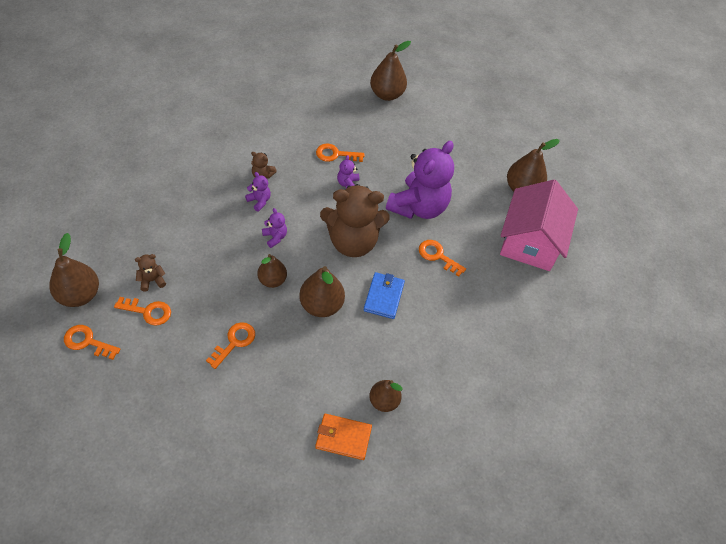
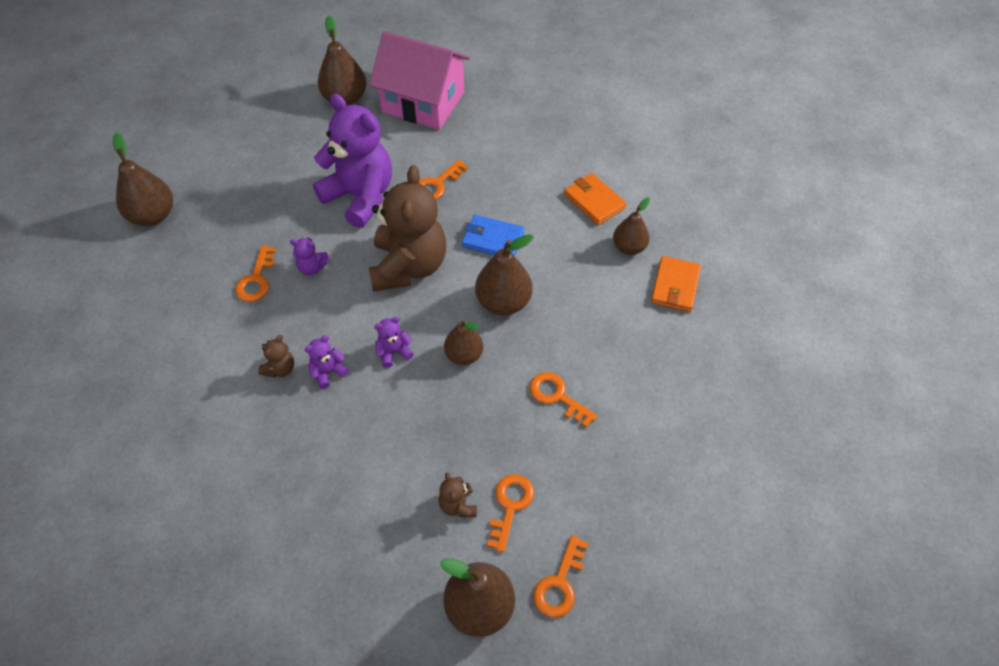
camera: 80 degrees left, 0 degrees up
(434, 374) = (594, 201): none -> orange wallet

